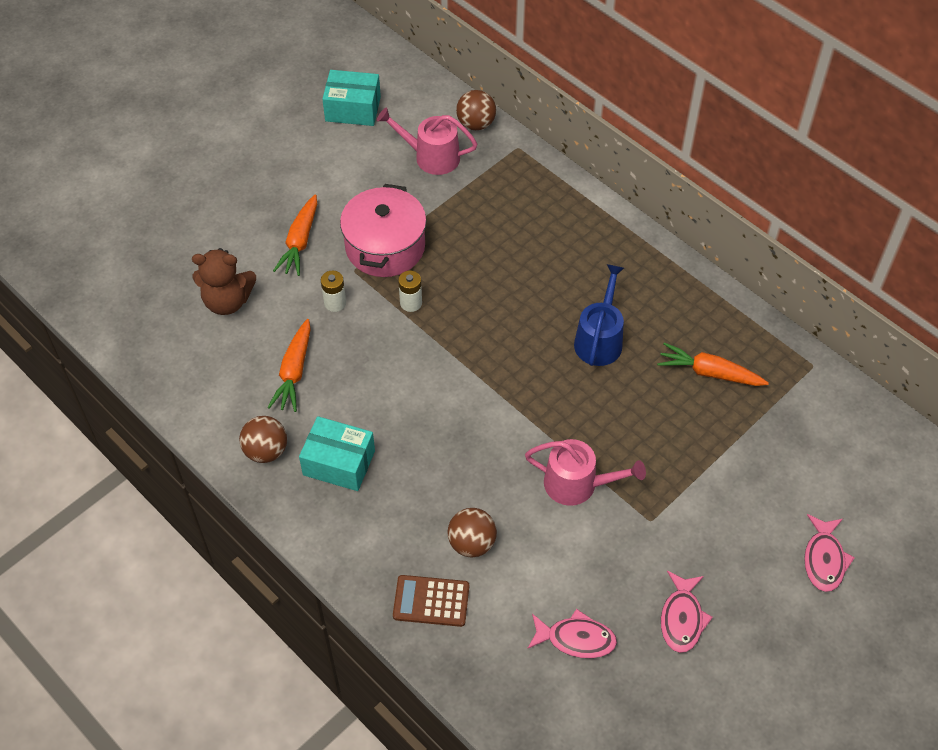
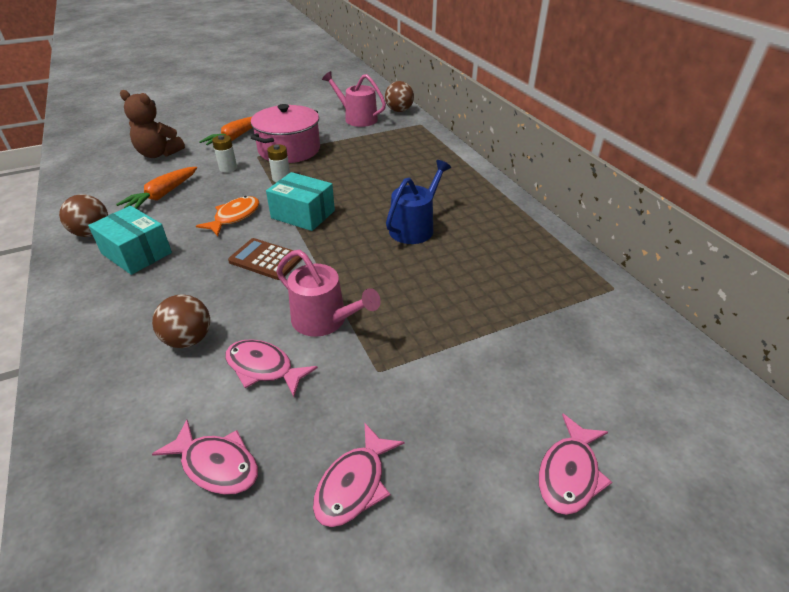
camera: 20 degrees right, 15 degrees down
(353, 109) = (324, 94): turquoise box -> turquoise box (303, 214)
(402, 381) = (234, 217): none -> orange fish
(431, 601) = (106, 377): brown calculator -> brown calculator (266, 259)
(556, 549) = (264, 368): none -> pink fish
(709, 372) = (504, 270): orange carrot -> none

